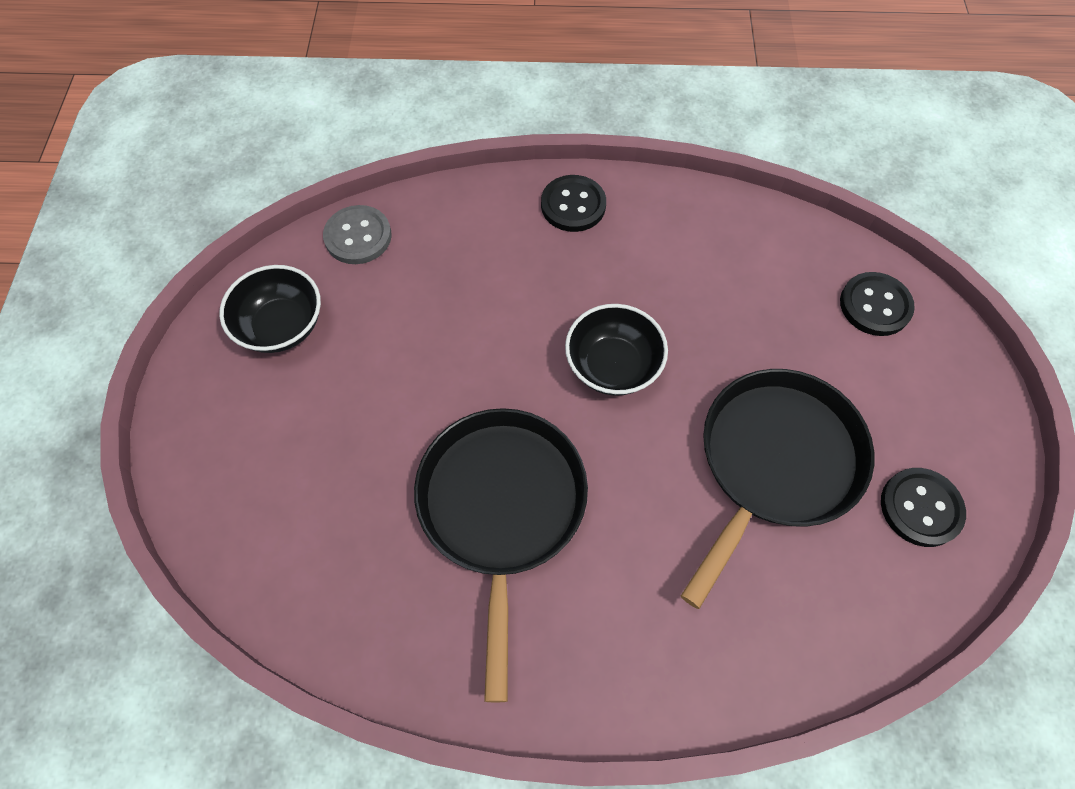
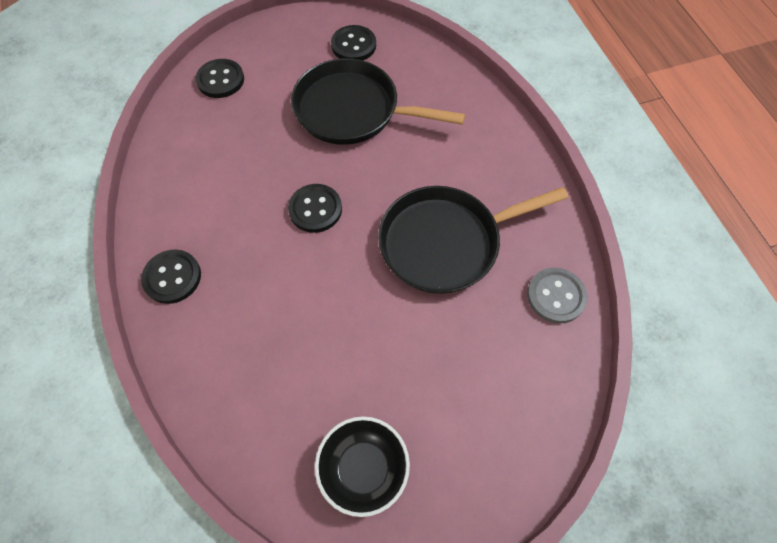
camera: 110 degrees left, 0 degrees up
(358, 236) = (248, 445): grey button -> grey button (555, 296)
(612, 366) = (315, 209): black bowl -> black button

